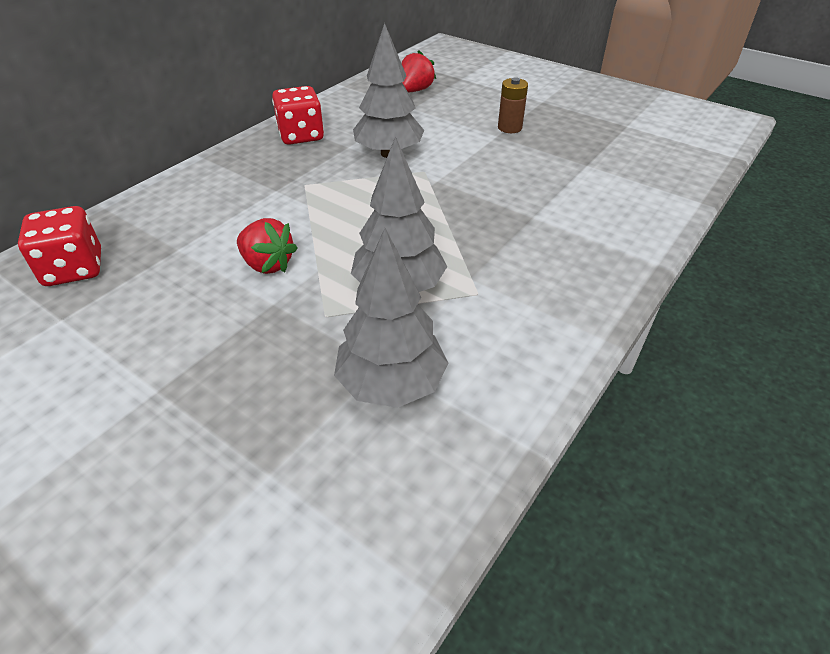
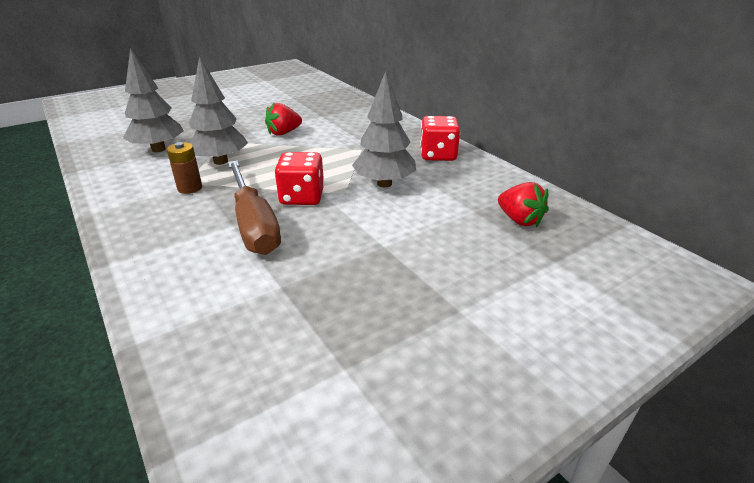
camera: 110 degrees right, 10 degrees down
(74, 269) = (327, 98): red dice -> red dice (302, 197)
(509, 128) = (396, 259): brown battery -> brown battery (190, 188)
(522, 204) = (254, 224): none -> brown screwdriver

